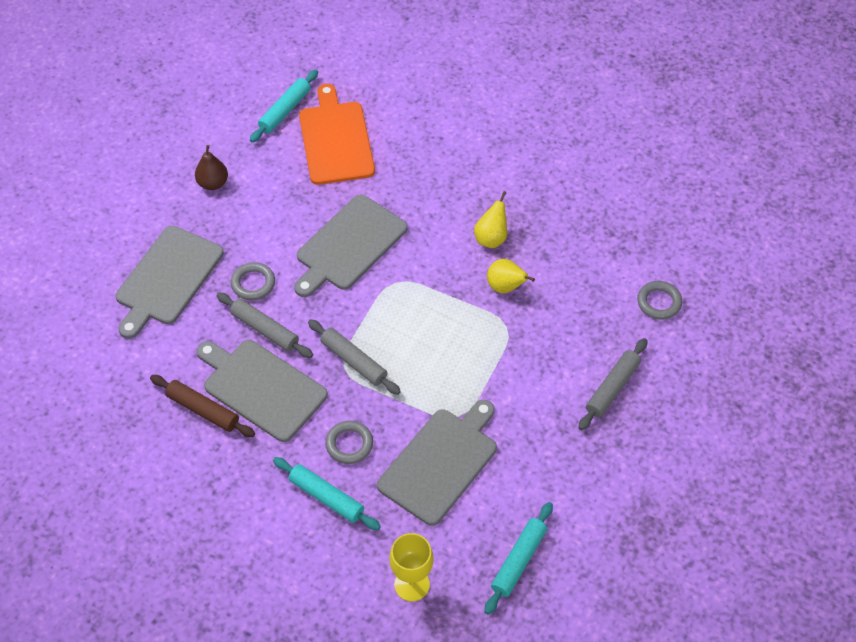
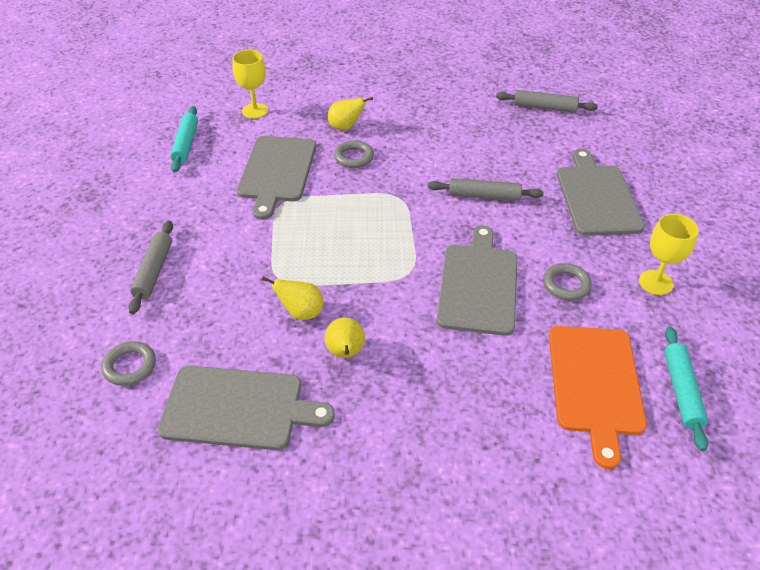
camera: 150 degrees right, 10 degrees down
(203, 410) = (475, 137): brown rolling pin -> none
(213, 183) = (656, 282): brown pear -> yellow goblet
(253, 283) = (528, 221): grey ring -> grey ring (566, 285)
(261, 388) = (448, 163): grey cutting board -> grey cutting board (238, 408)
(326, 497) = (346, 127): turquoise rolling pin -> yellow pear
(336, 139) = (595, 384): orange cutting board -> orange cutting board turned 45 degrees clockwise
(353, 361) = (394, 204): grey rolling pin -> grey rolling pin (545, 107)

